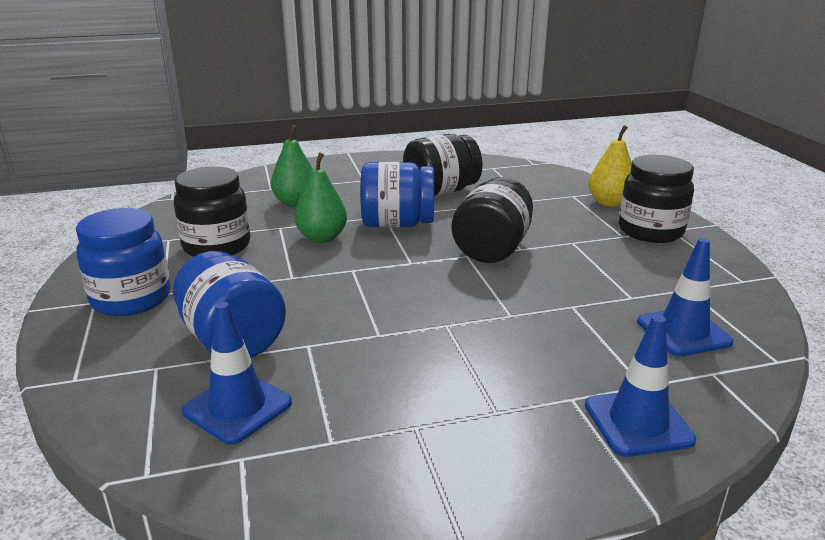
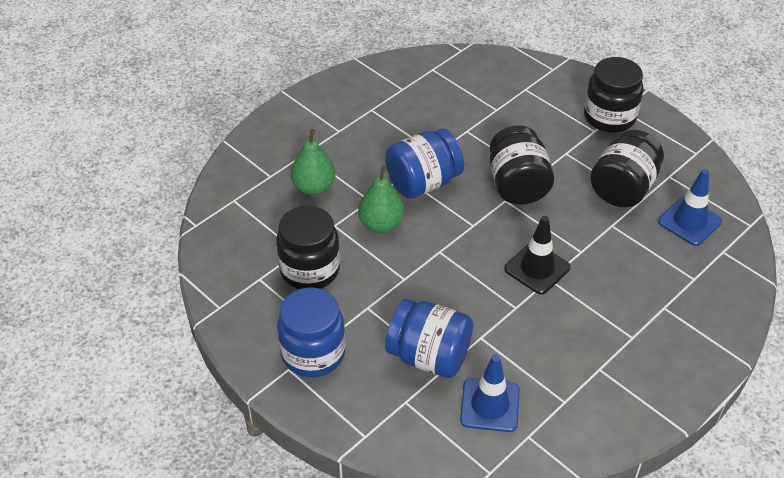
camera: 30 degrees left, 20 degrees up
(441, 191) = (419, 123): black jar -> black jar (623, 188)
(441, 312) = (537, 268): none -> black traffic cone
(609, 202) = (558, 89): yellow pear -> none
(638, 422) = (707, 309): blue traffic cone -> none

